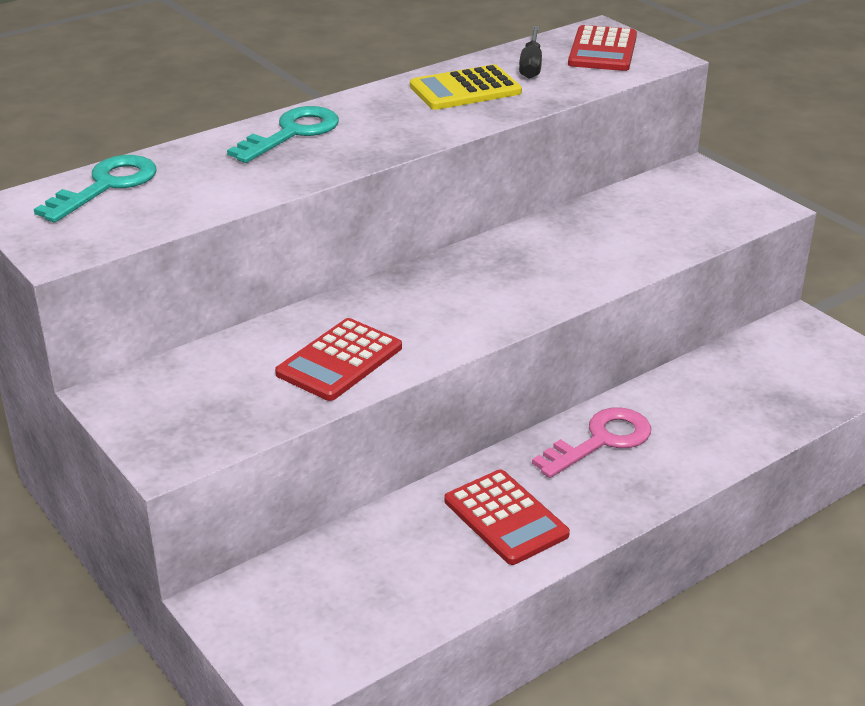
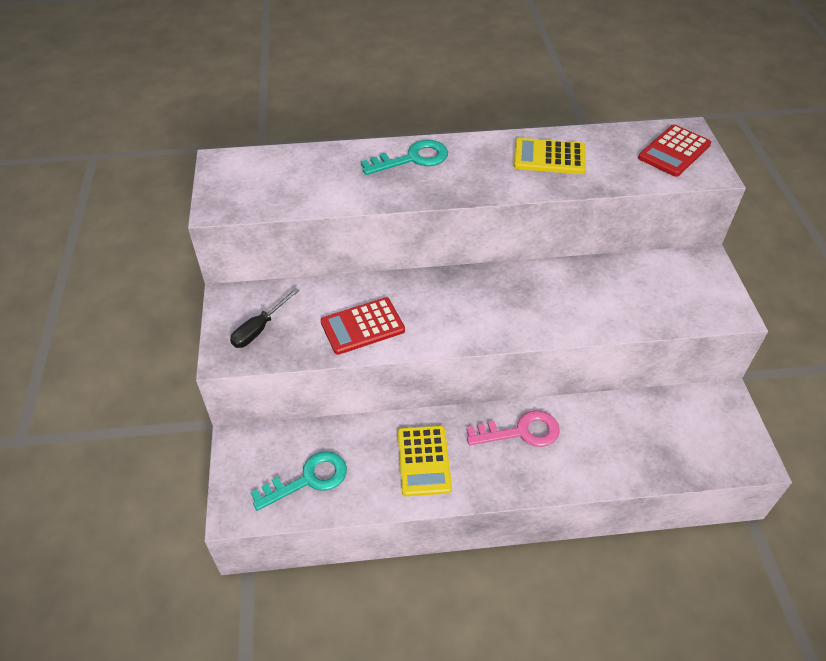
camera: 30 degrees right, 15 degrees up
(106, 186) = (278, 165): turquoise key -> turquoise key (308, 479)
(506, 518) = (424, 461): red calculator -> yellow calculator
(531, 65) = (612, 149): black screwdriver -> black screwdriver (259, 329)

